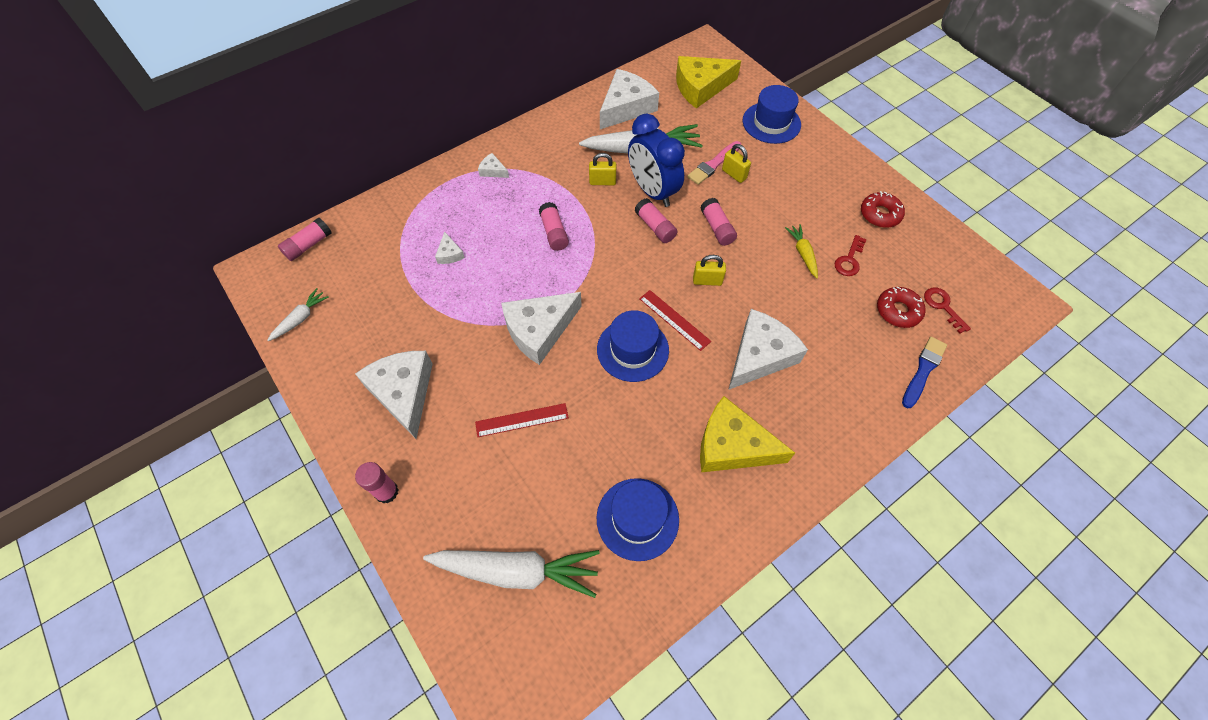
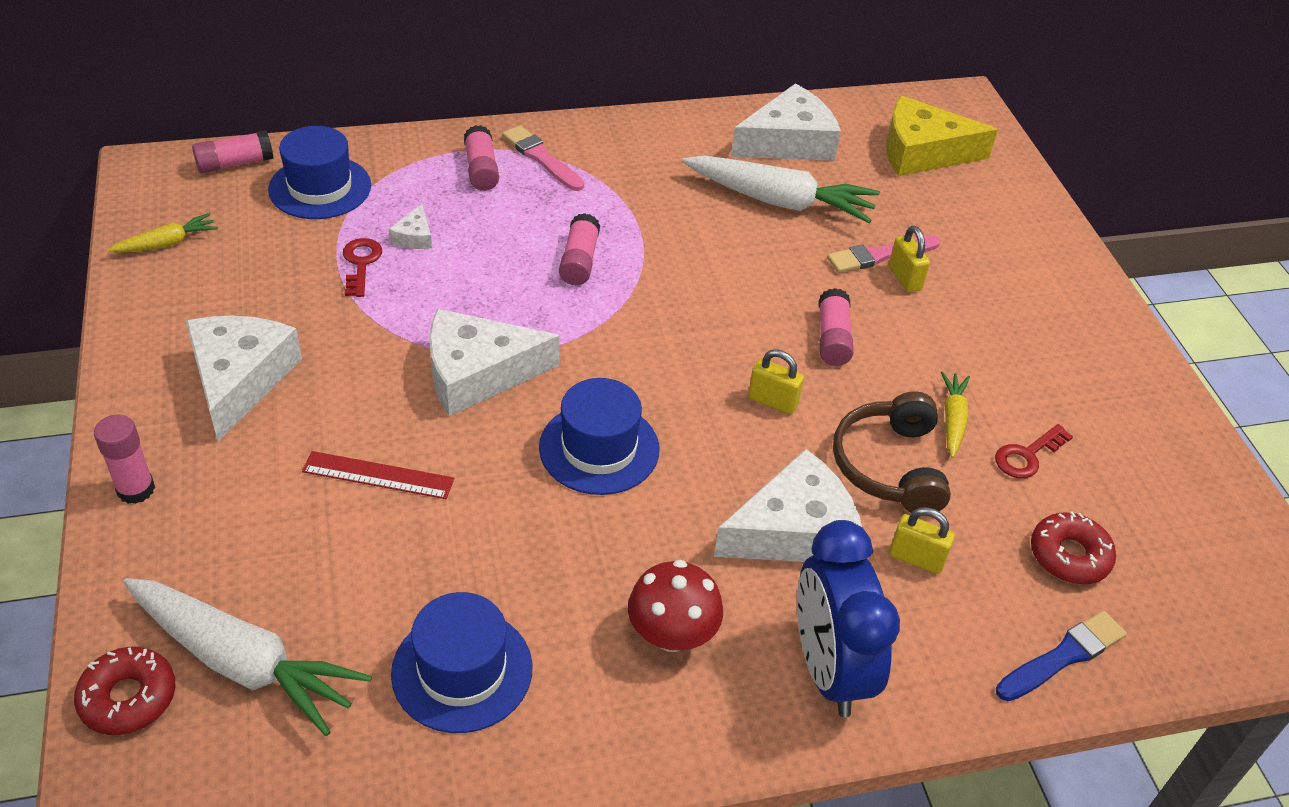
camera: 20 degrees right, 15 degrees down
(300, 318) = (167, 243): white carrot -> yellow carrot
(493, 171) = (541, 158): white cheese -> pink brush
(602, 182) = (692, 222): yellow padlock -> yellow padlock (916, 558)
(652, 191) = (761, 258): blue clock -> blue clock (828, 669)
(655, 227) = (736, 304): pink glue stick -> pink glue stick (481, 169)
(674, 320) = (688, 433): red ruler -> none
(732, 446) = (672, 634): yellow cheese -> red mushroom
(771, 123) = (1009, 231): blue hat -> blue hat (320, 187)
(786, 295) = (890, 466): none -> brown headphones
(880, 214) = (1120, 412): red donut -> red donut (128, 698)
(942, 306) = (1154, 579): red key -> red key (361, 263)

